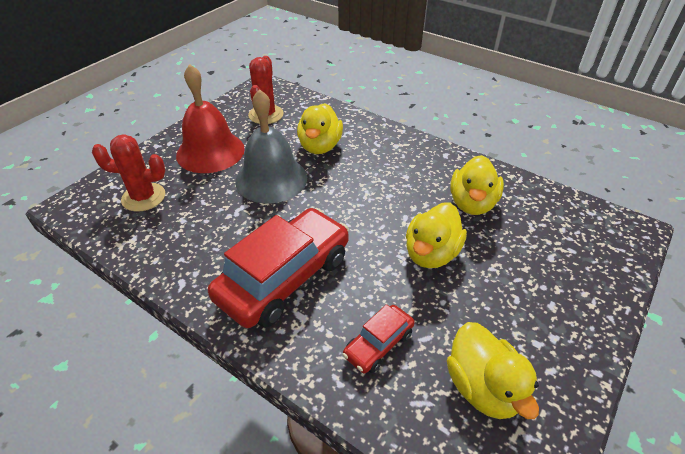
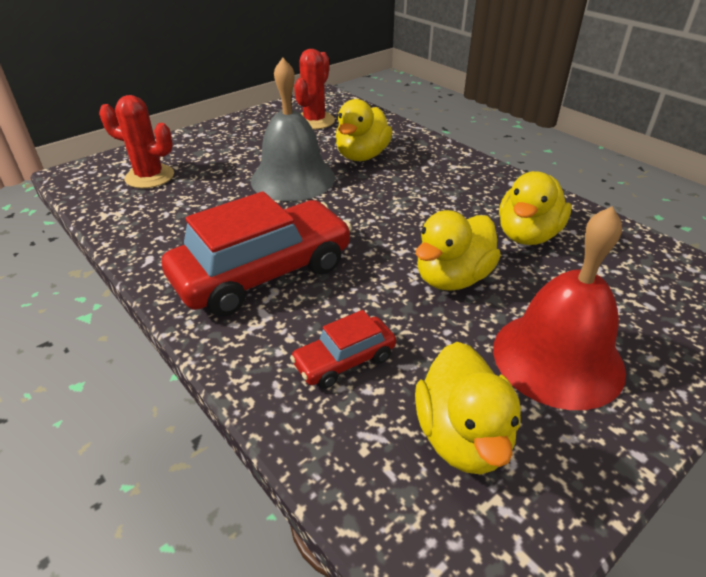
camera: 15 degrees right, 5 degrees down
(210, 151) = (239, 146): red bell -> red bell (557, 358)

